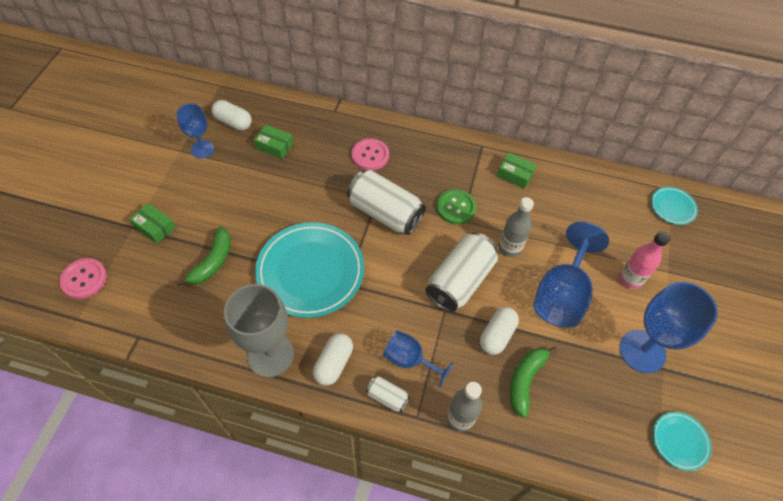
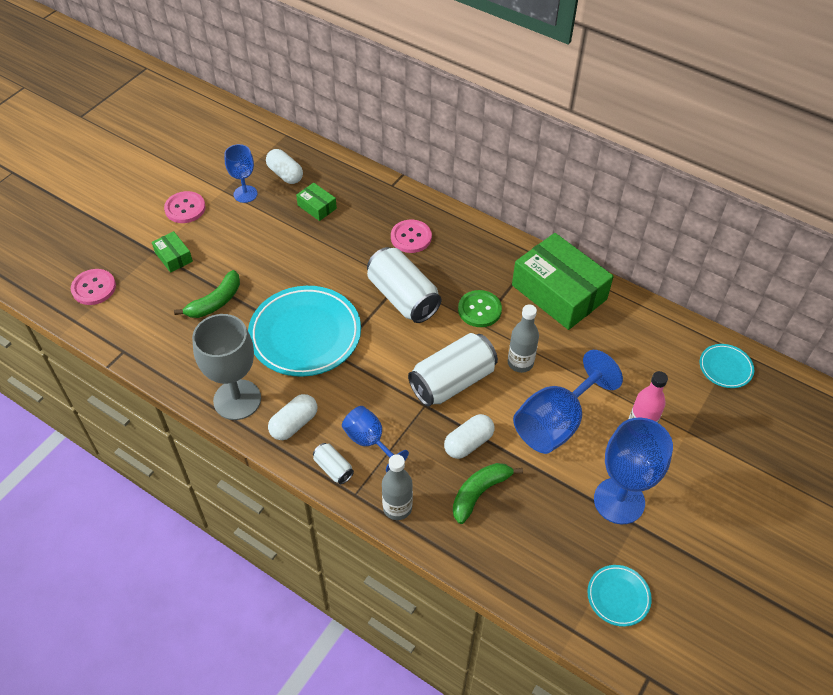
camera: 20 degrees right, 5 degrees down
(149, 176) = (185, 208): none -> pink button
(515, 175) = (559, 292): green box -> green box, size x2.25

